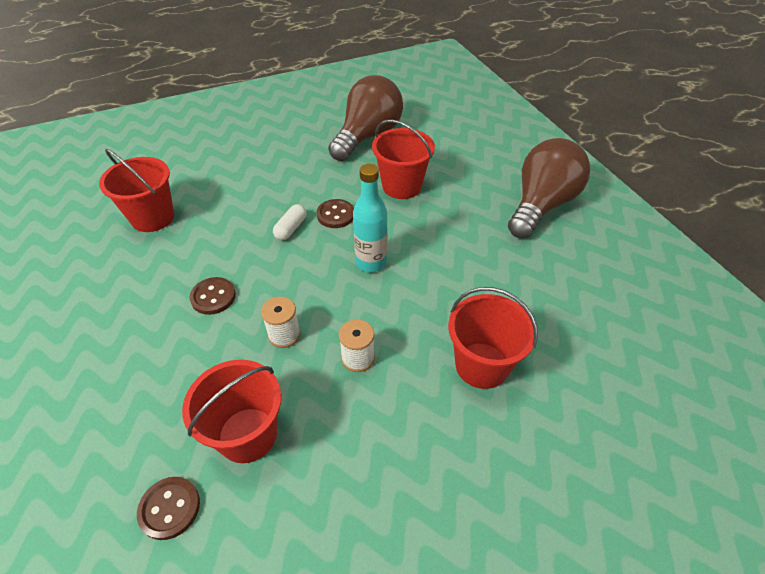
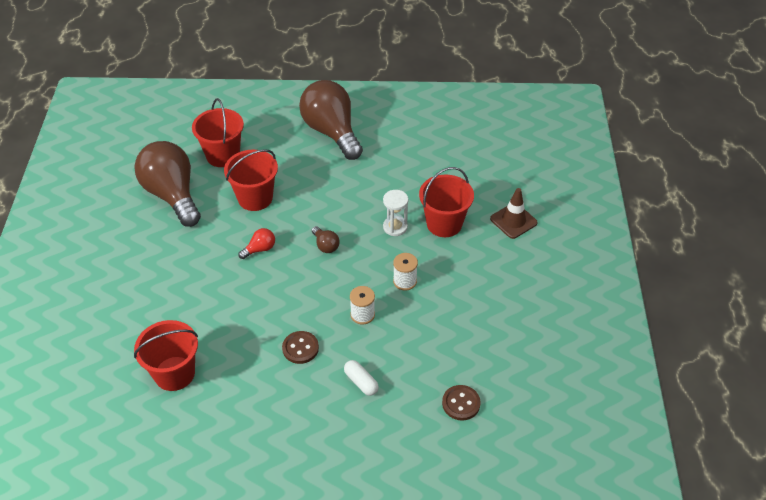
camera: 65 degrees left, 0 degrees up
(247, 435) = (431, 354): red bucket -> red bucket (223, 155)
(291, 228) = (256, 281): white capsule -> white capsule (361, 382)
(335, 215) = (260, 249): brown button -> red light bulb
(371, 262) = (325, 245): turquoise bottle -> brown light bulb
(440, 315) = (395, 227): none -> white hourglass
(549, 454) = (513, 221): none -> brown traffic cone

